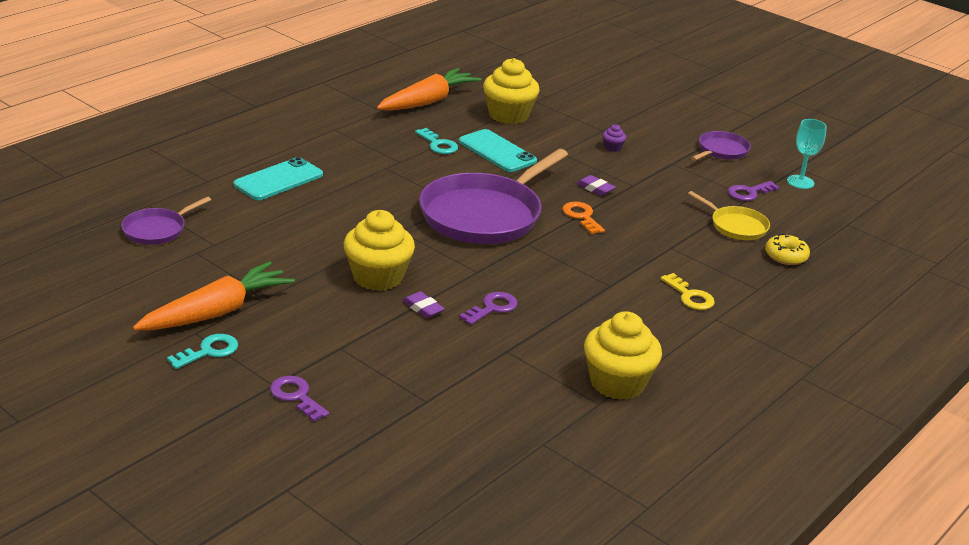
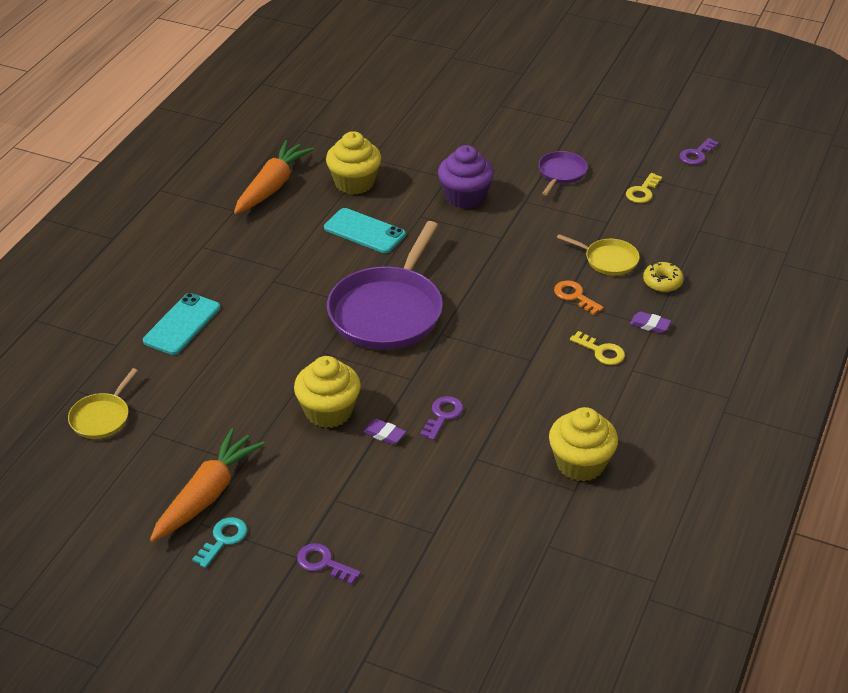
camera: 15 degrees left, 10 degrees up
(157, 230) = (101, 417): purple pan -> yellow pan
(438, 144) = (307, 238): turquoise key -> none
(581, 216) = (473, 288): orange key -> orange key (575, 296)
(595, 188) = (470, 251): purple eraser -> purple eraser (650, 325)
(612, 147) = (465, 197): purple cupcake -> purple cupcake, size x2.43
(749, 193) = (604, 217): purple key -> purple key (696, 155)
(800, 182) = (642, 192): turquoise goblet -> yellow key

